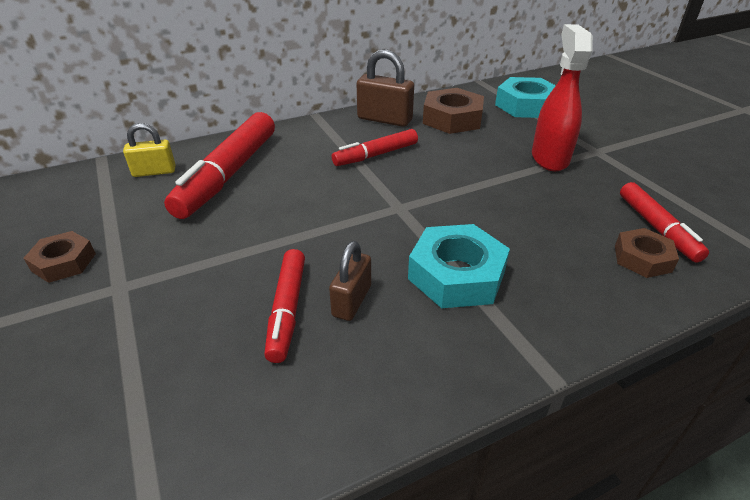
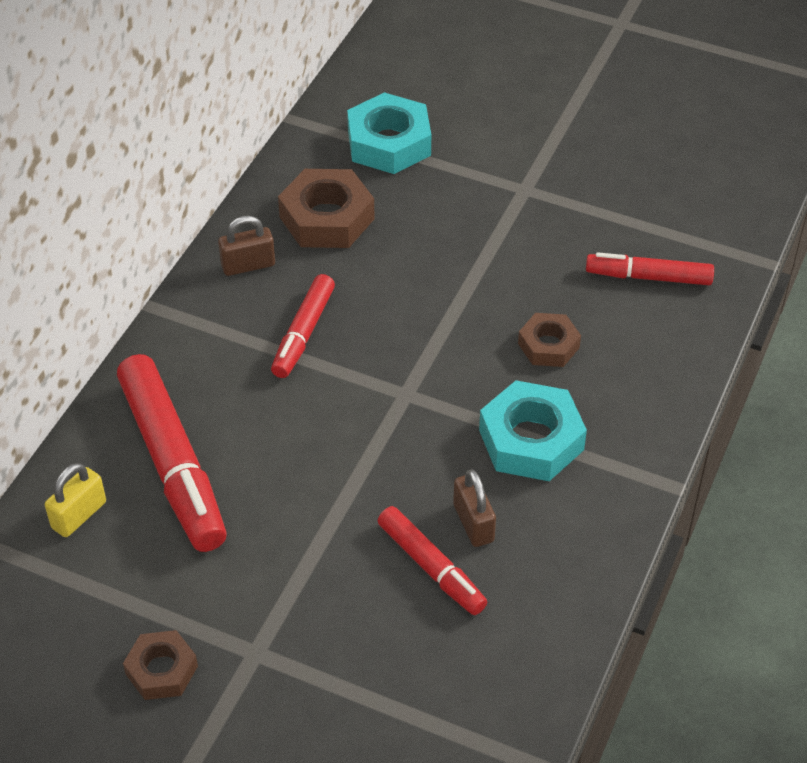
camera: 40 degrees left, 10 degrees up
(384, 119) = (248, 265): brown padlock -> brown padlock, size x0.65
(549, 158) = (487, 229): red spray bottle -> none
(642, 258) = (659, 324): brown nut -> brown nut (548, 345)
(657, 228) = (648, 277): red marker -> red marker turned 150 degrees clockwise

